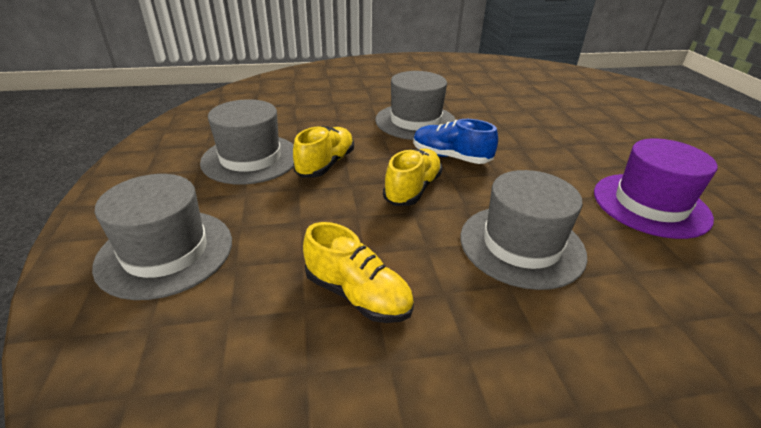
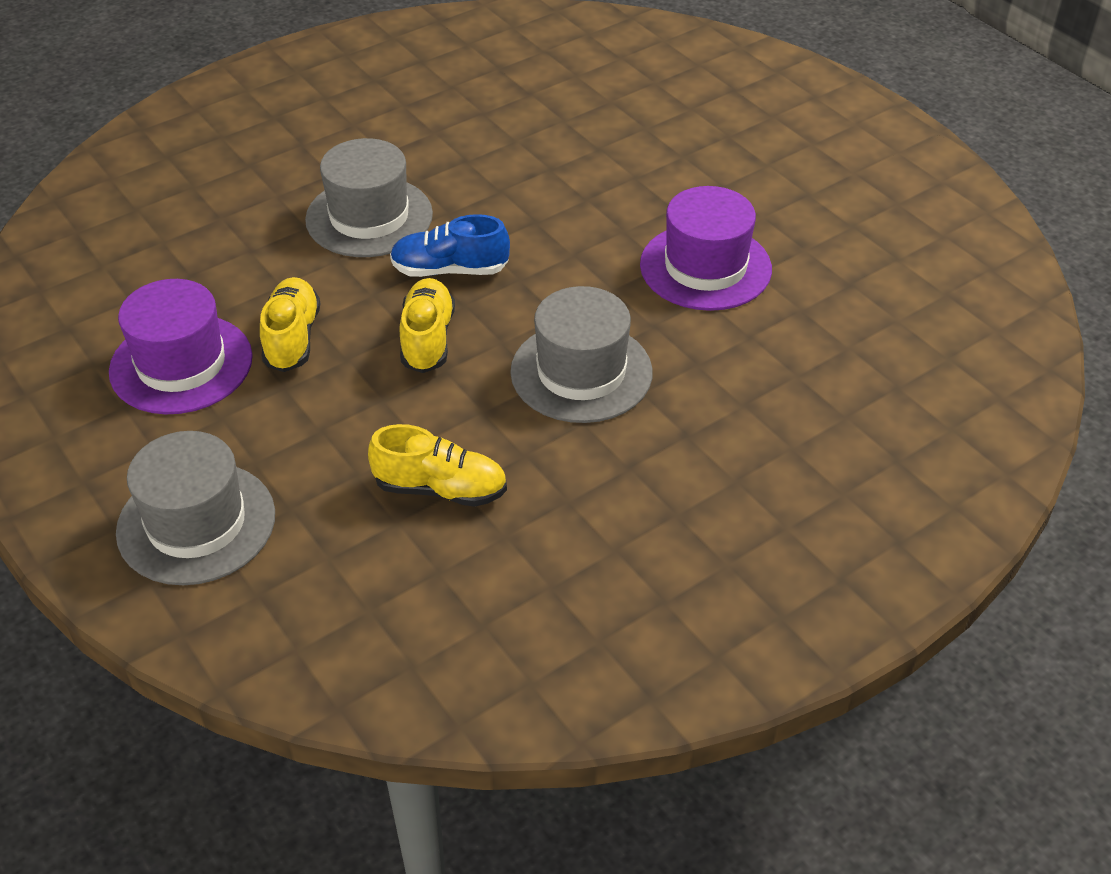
camera: 25 degrees left, 10 degrees up
(250, 159) = (181, 364): grey hat -> purple hat

